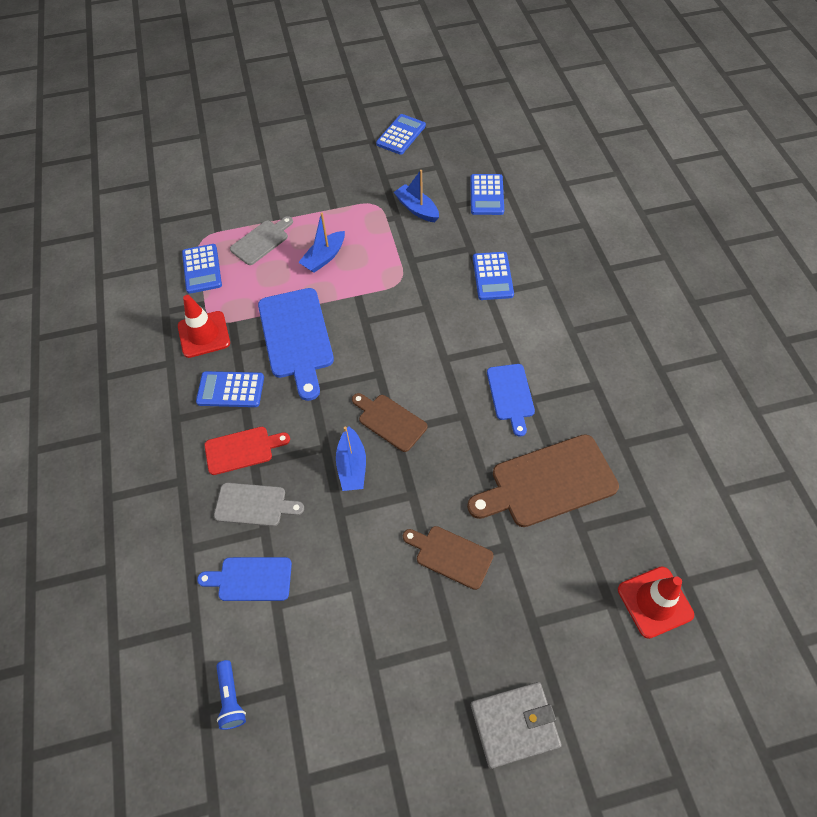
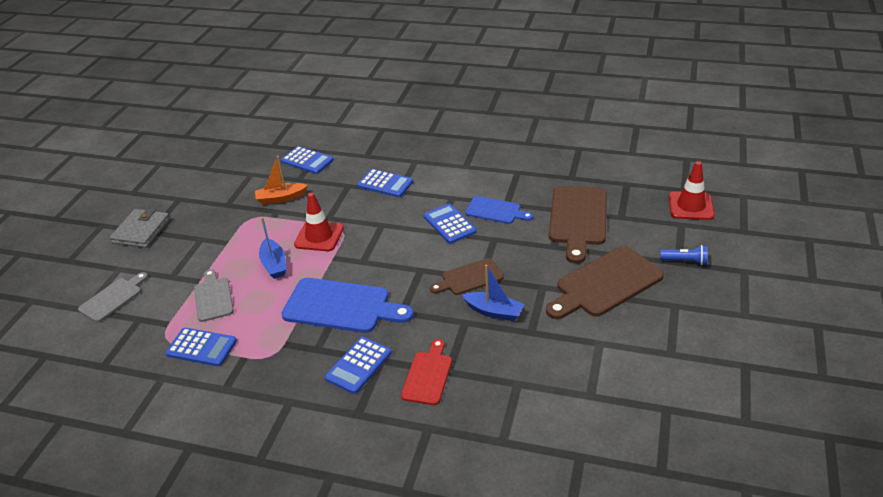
camera: 60 degrees left, 20 degrees down
(204, 334) = (280, 367): red traffic cone -> red traffic cone (319, 236)
(231, 698) = (659, 449): blue flashlight -> blue flashlight (685, 261)
(251, 579) = (557, 405): blue cutting board -> none
(254, 505) = (488, 383): grey cutting board -> grey cutting board (113, 298)
(401, 135) = (194, 181): blue calculator -> blue calculator (449, 224)
(417, 209) = (281, 198): blue boat -> orange boat
(450, 555) = (605, 284): brown cutting board -> brown cutting board, size x1.71
(514, 725) = (746, 296): grey wallet -> grey wallet (141, 231)

